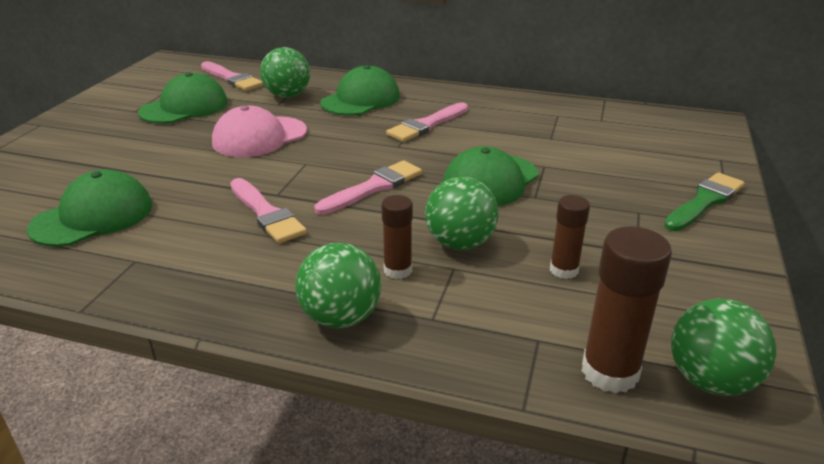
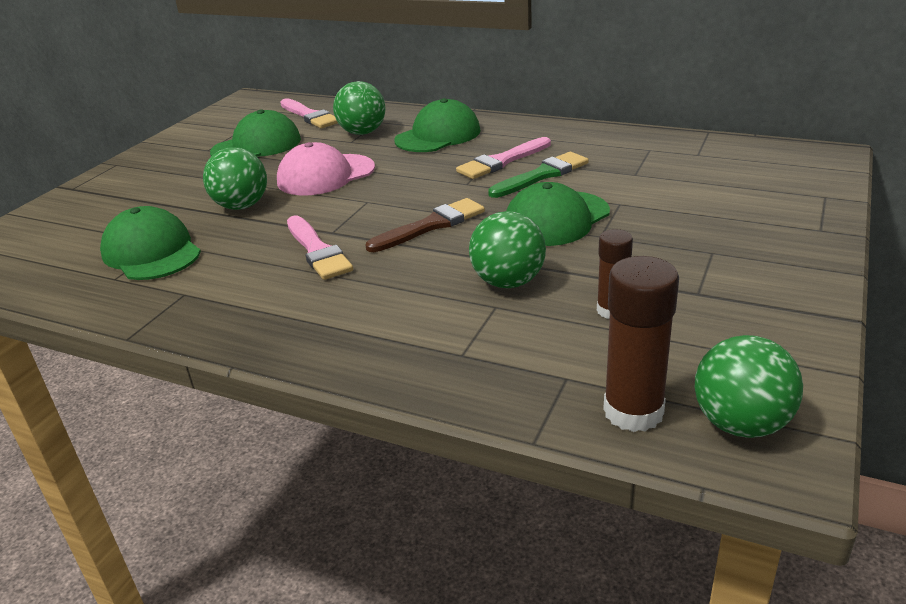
camera: 10 degrees right, 0 degrees up
(93, 216) = (151, 252): green cap -> green cap turned 90 degrees counterclockwise
(341, 318) = (370, 351): green ball -> green ball (241, 206)
(373, 187) = (431, 225): pink brush -> brown brush
(397, 270) = (437, 307): brown glue stick -> none
(704, 201) = (791, 241): green brush -> green brush (542, 175)

